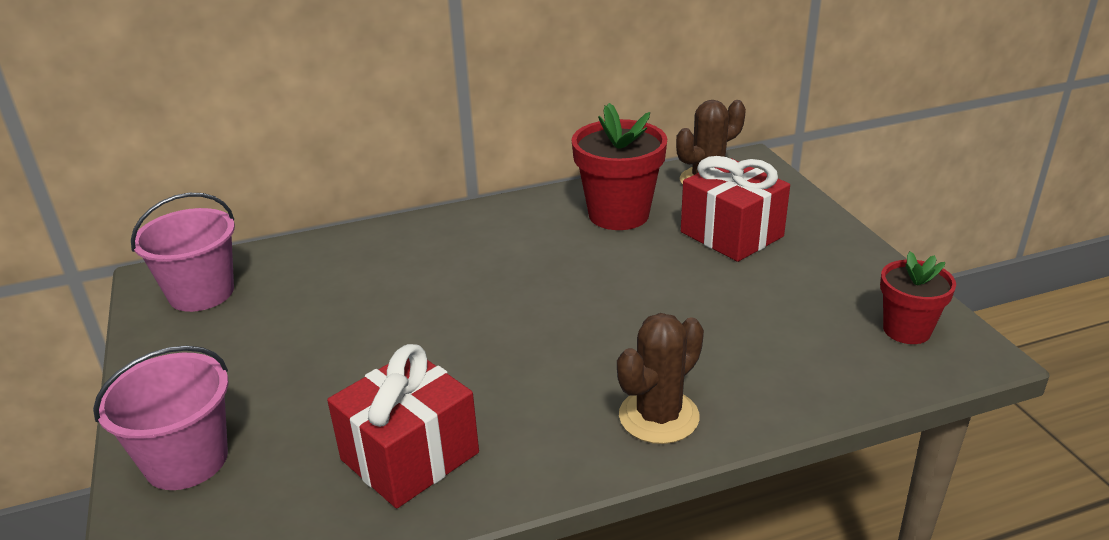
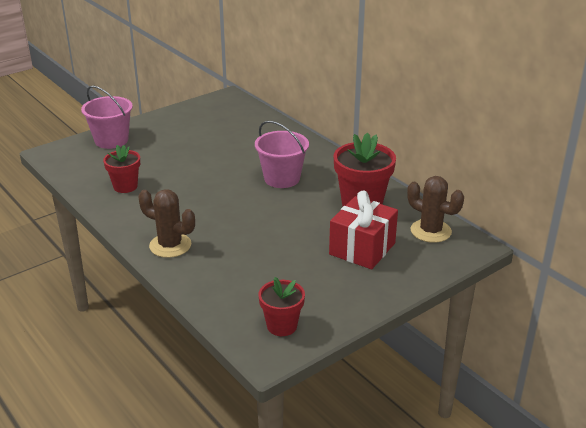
camera: 70 degrees right, 0 degrees up
(201, 293) = (221, 109): pink bucket -> pink bucket (282, 178)
(410, 456) = (125, 186): red gift -> red flower pot

